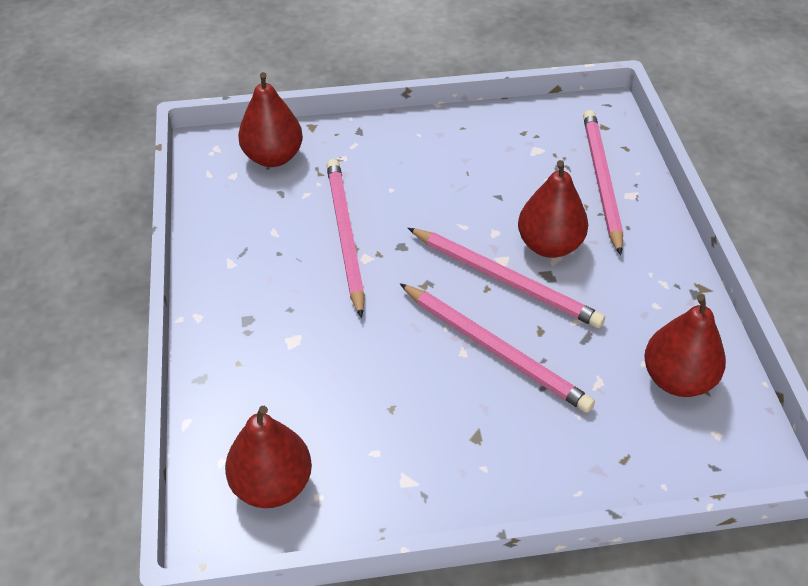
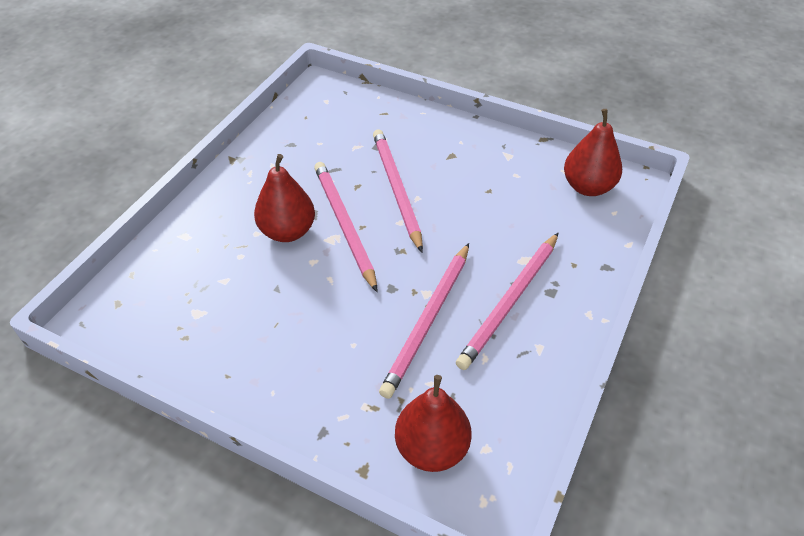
camera: 145 degrees left, 0 degrees up
(601, 181) = (189, 257): pink pencil -> pink pencil (510, 302)
(677, 379) = (313, 128): red pear -> none

